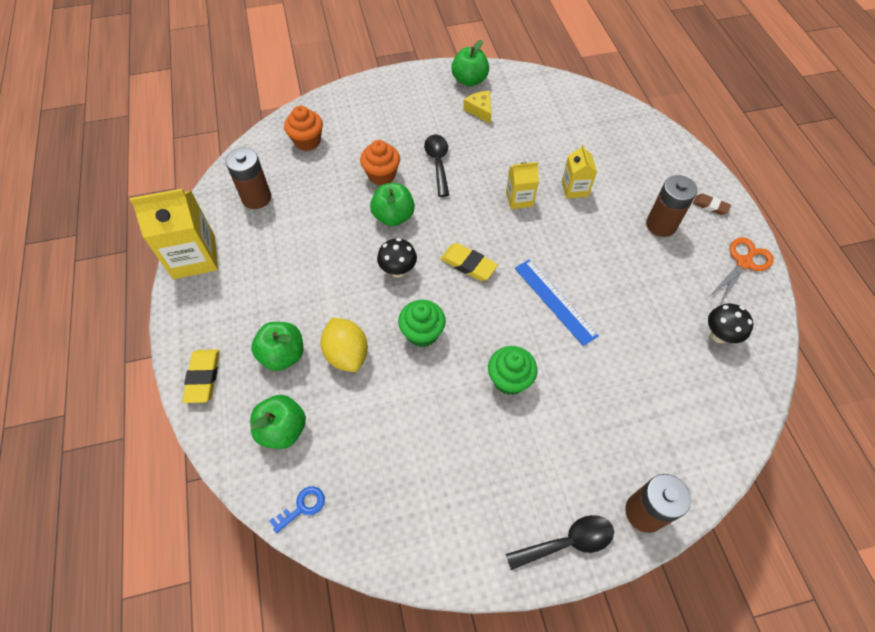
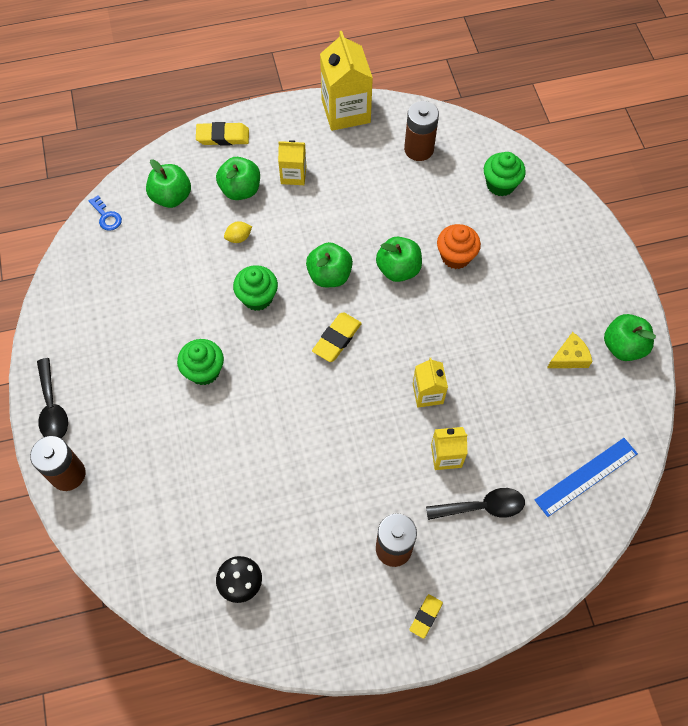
camera: 90 degrees right, 5 degrees up
(270, 304) = (293, 175): none -> yellow carton
(307, 141) = (500, 184): orange cupcake -> green cupcake
(347, 354) = (239, 238): yellow lemon -> yellow lemon, size x0.52
(398, 270) = (329, 275): black mushroom -> green apple
(438, 163) = (478, 311): black spoon -> black spoon (482, 507)
(555, 301) = (290, 419): blue ruler -> blue ruler (586, 476)
(710, 206) = (425, 616): brown eraser -> yellow eraser
(744, 263) = (338, 637): orange scissors -> none

